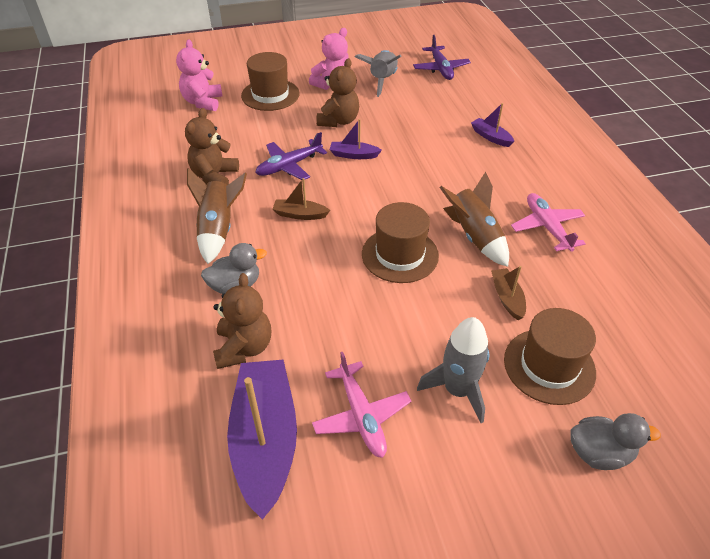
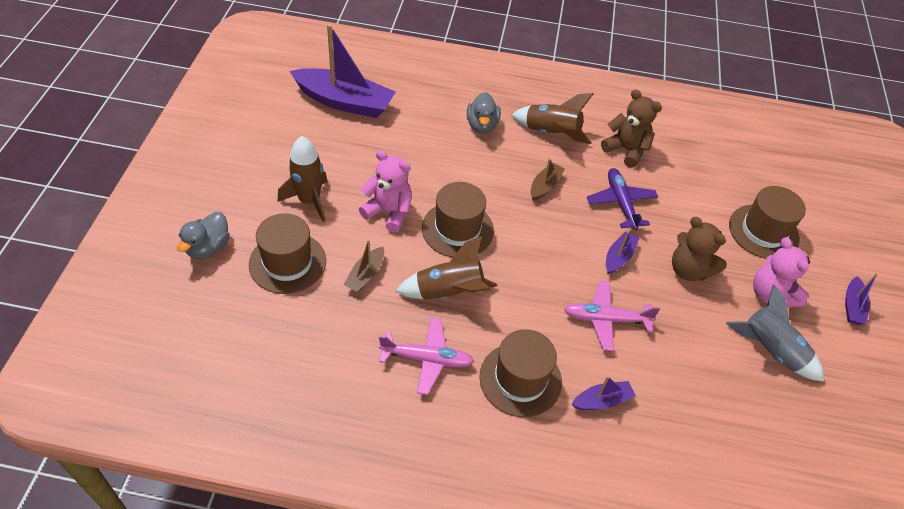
camera: 110 degrees right, 5 degrees up
(203, 102) = (762, 175): pink teddy bear -> pink teddy bear (388, 212)
(244, 347) = (421, 113): brown teddy bear -> none
(316, 56) = (852, 306): none -> purple boat
(361, 415) = (328, 147): pink plane -> pink plane (606, 319)
(440, 68) = (789, 435): purple plane -> none
(457, 390) = (309, 201): grey rocket -> brown rocket
(507, 298) = (365, 275): brown boat -> brown boat turned 105 degrees clockwise
(513, 175) = (520, 379): none -> brown hat

